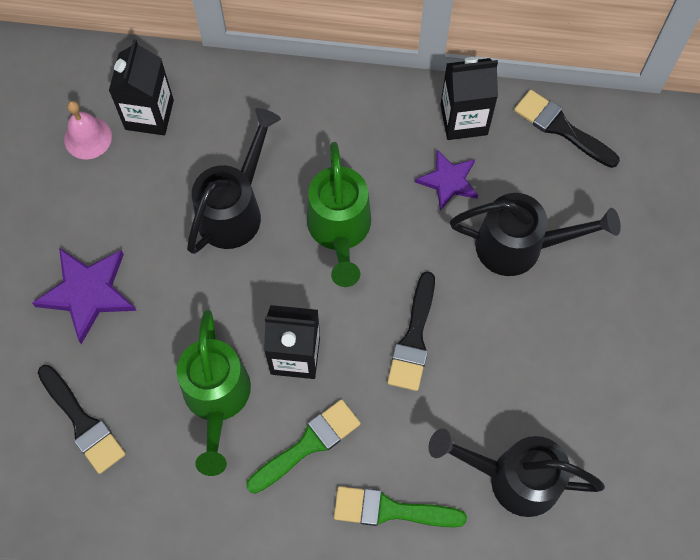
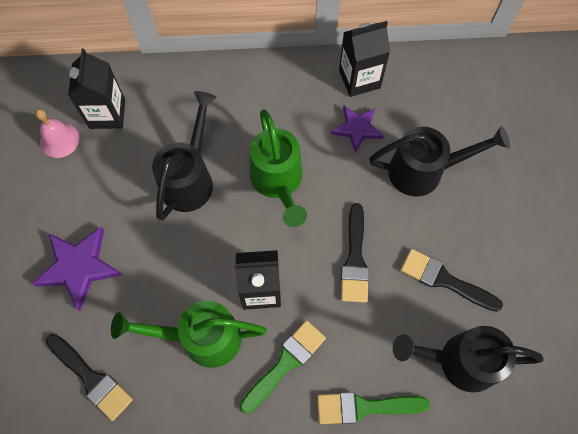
camera: 10 degrees left, 0 degrees up
(217, 399) = (202, 338): green watering can -> green watering can turned 105 degrees clockwise
(561, 128) = (436, 74): black brush -> black brush (444, 280)

